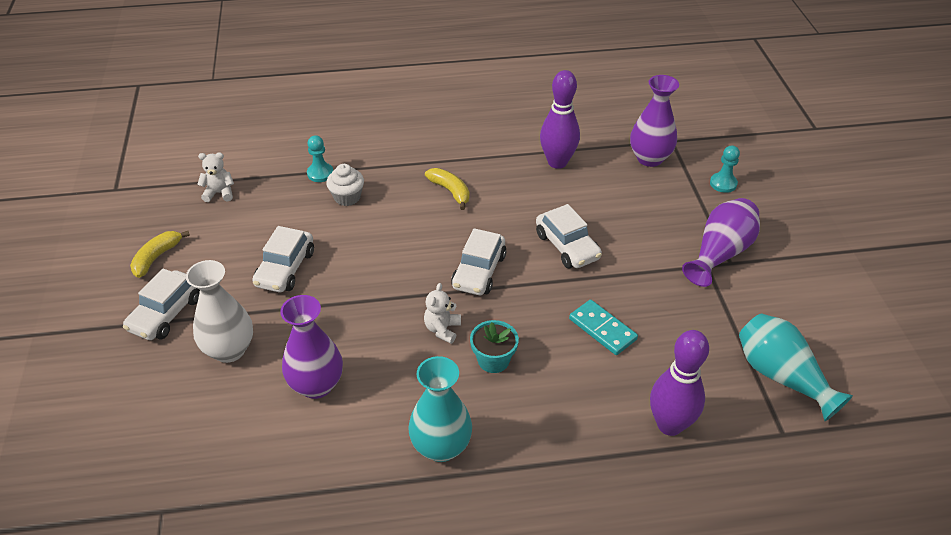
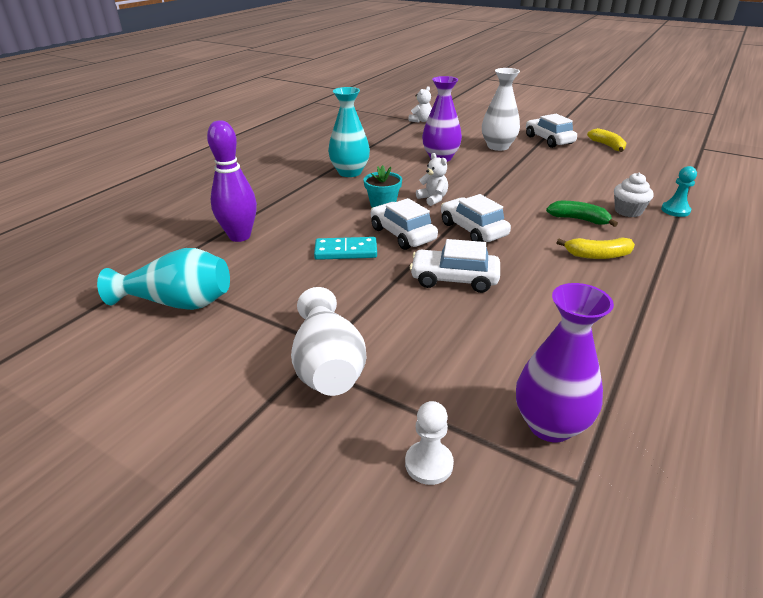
camera: 130 degrees right, 10 degrees down
(219, 193) = (672, 173): white teddy bear -> white teddy bear (421, 121)
(285, 269) = (556, 173): white car -> white car (402, 234)
(393, 219) = (579, 219): none -> green banana
(557, 162) = (601, 339): purple bowling pin -> none
(720, 253) = (328, 365): purple vase -> white vase
(723, 183) = (429, 464): turquoise pawn -> white pawn

